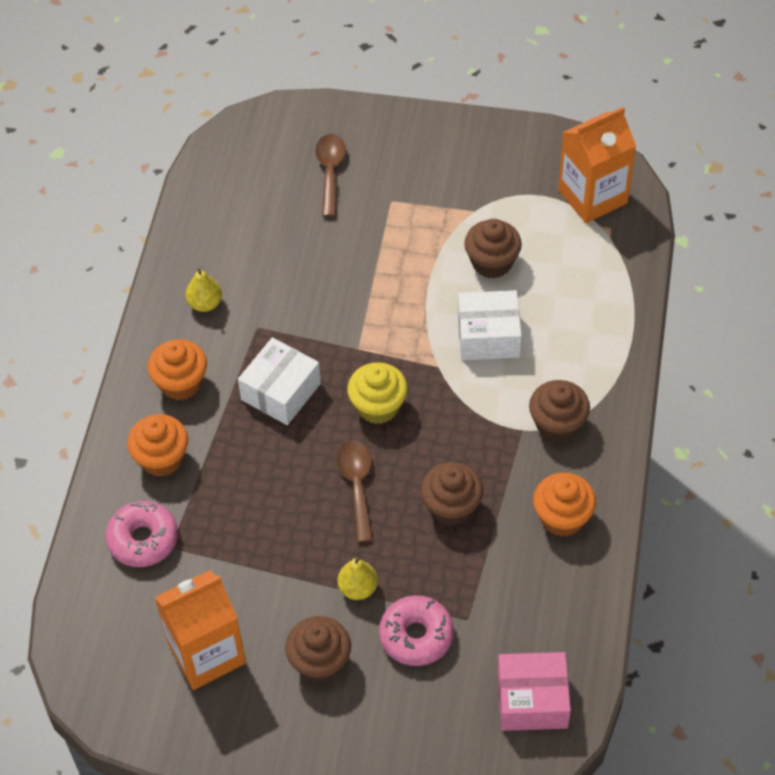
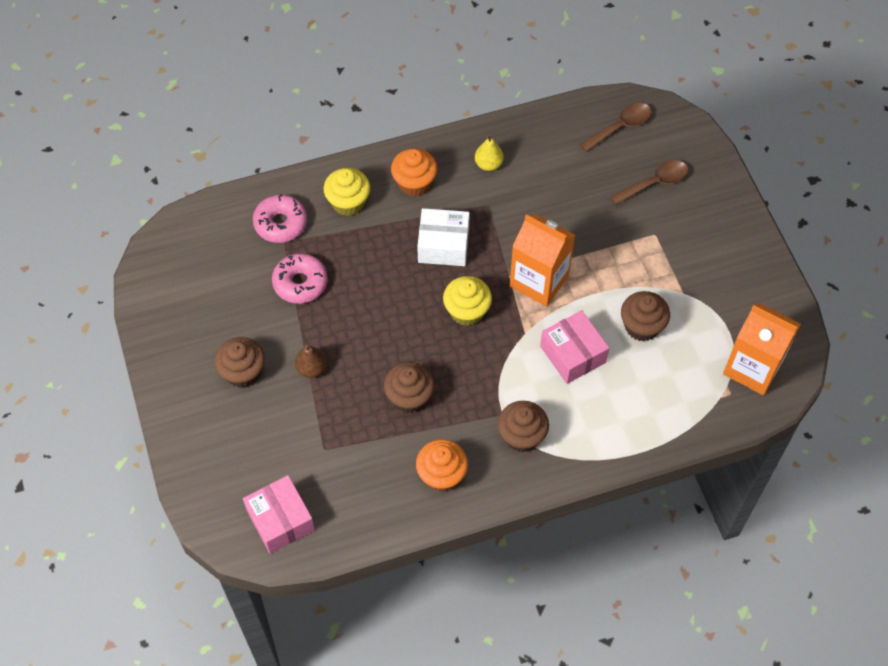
camera: 60 degrees right, 5 degrees up
(161, 459) = (348, 202): orange cupcake -> yellow cupcake
(207, 653) = (215, 302): orange carton -> orange carton (539, 281)
(357, 486) = (393, 329): brown spoon -> brown spoon (620, 127)
(358, 588) = (311, 368): yellow pear -> brown pear
(416, 636) = (293, 422): pink donut -> pink donut (300, 283)
(488, 336) = (573, 354): white box -> pink box

